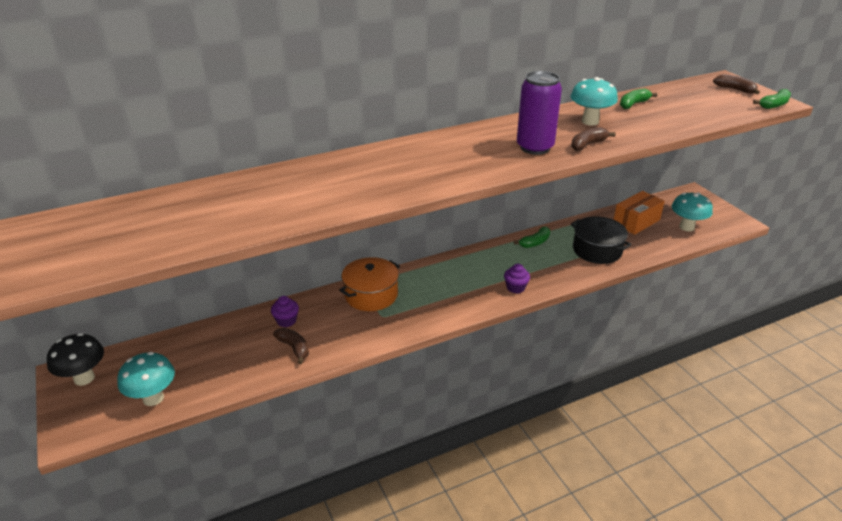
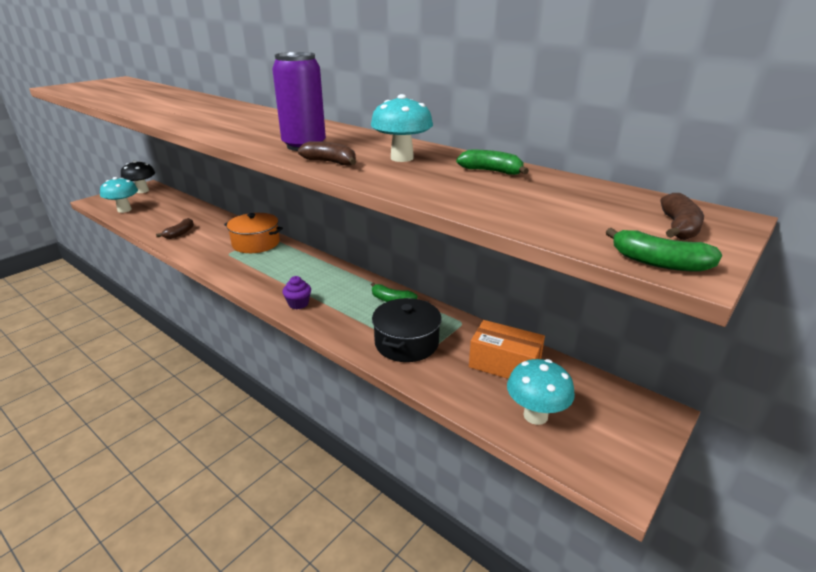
camera: 65 degrees right, 5 degrees down
(286, 321) = (211, 224): purple cupcake -> none

